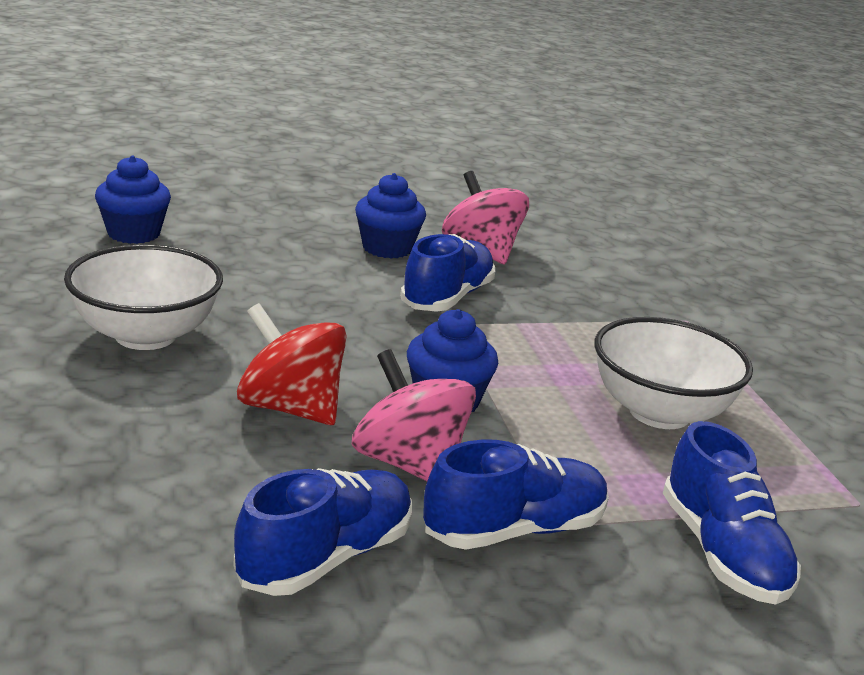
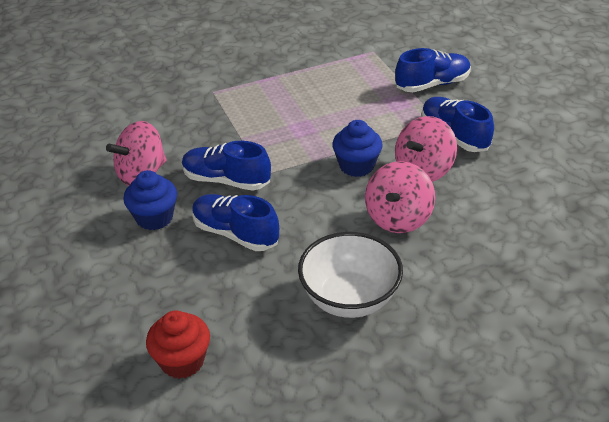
camera: 95 degrees left, 15 degrees up
(133, 233) = (182, 361): blue cupcake -> red cupcake
(290, 408) = (398, 218): red spinning top -> pink spinning top
(325, 557) = (510, 183): blue shoe -> blue shoe (235, 233)
(659, 412) = (327, 100): white bowl -> none

